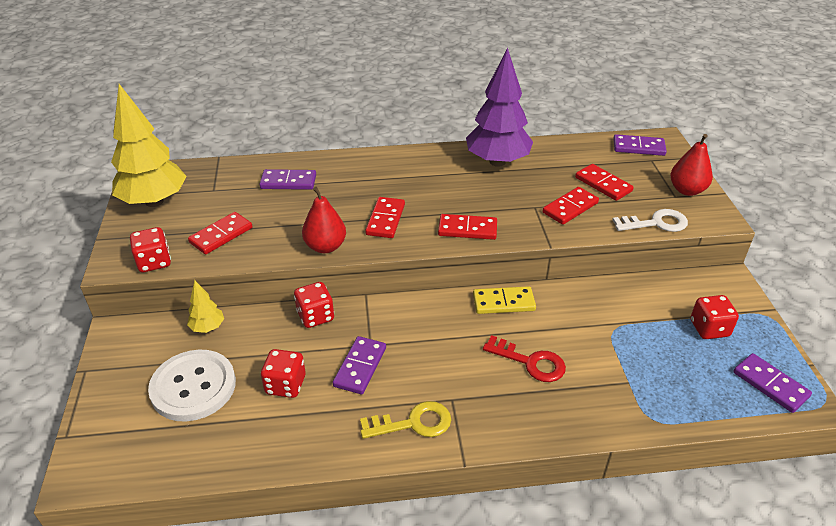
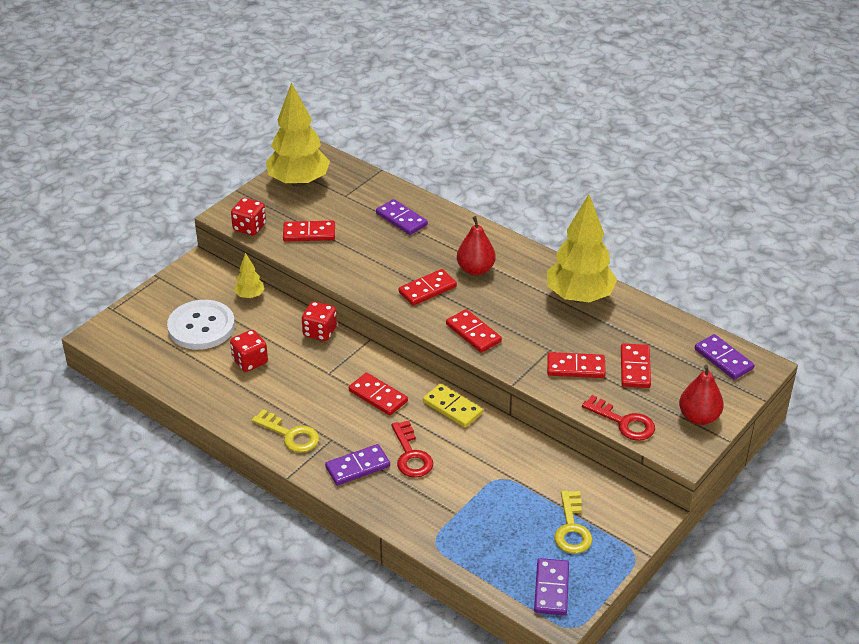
camera: 45 degrees right, 0 degrees up
(325, 246) = (362, 283): red pear -> red pear (475, 269)
(360, 367) = (304, 382): purple domino -> purple domino (357, 467)
(437, 334) = (378, 396): none -> red domino
(497, 162) = (579, 297): purple tree -> yellow tree
(656, 223) = (623, 422): white key -> red key
(709, 328) = (572, 528): red dice -> yellow key

